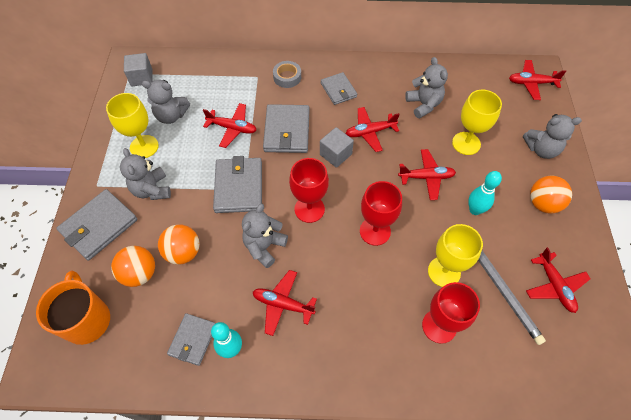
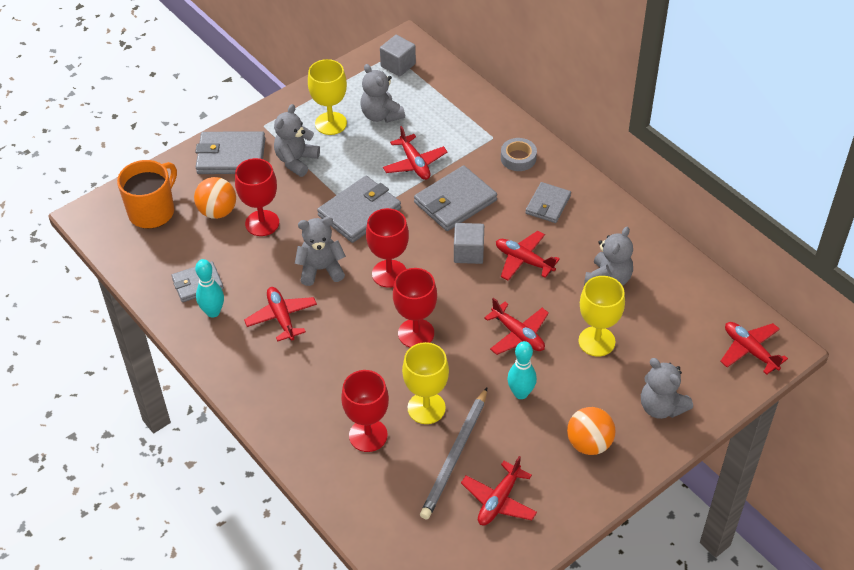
camera: 50 degrees right, 10 degrees down
(183, 252) = (262, 223): orange ball -> red goblet

